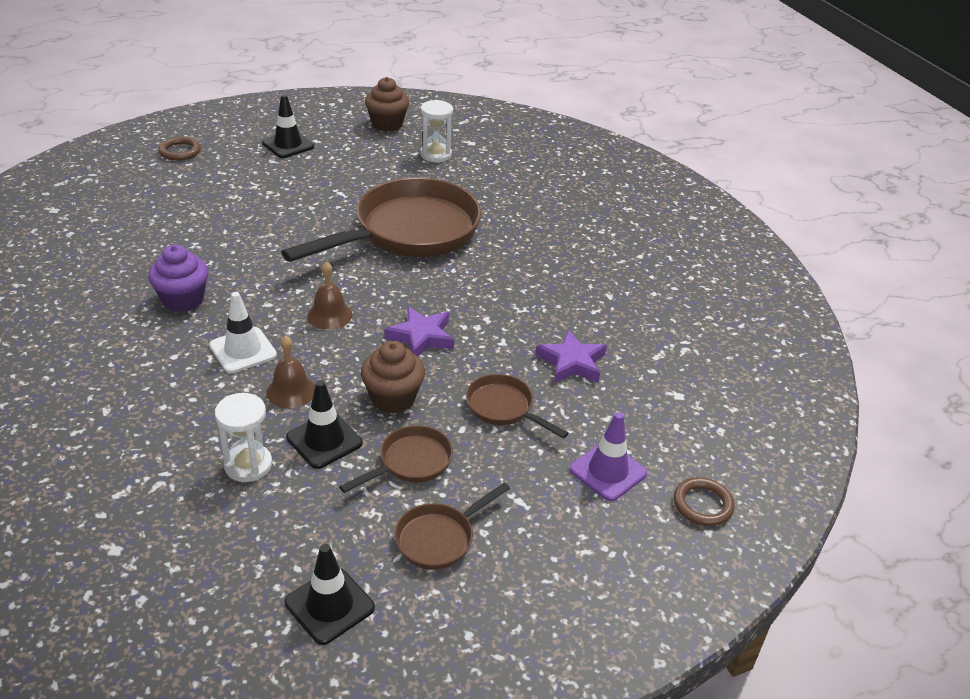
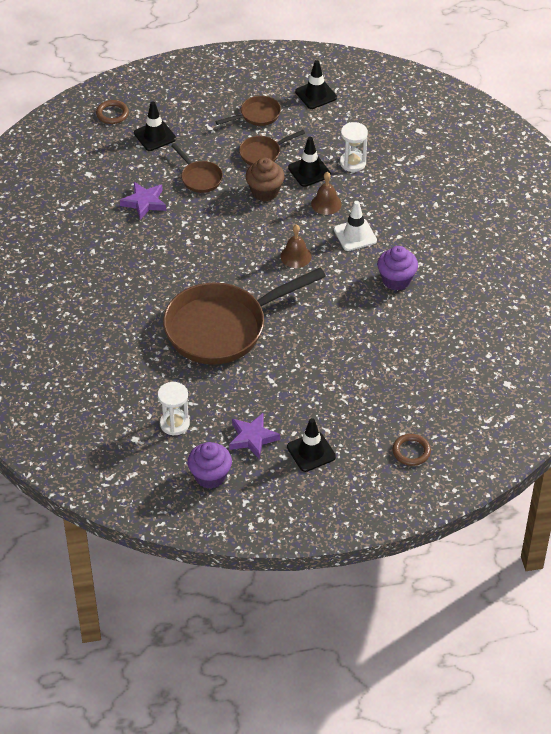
camera: 165 degrees left, 10 degrees up
(387, 124) = (210, 476): brown cupcake -> purple cupcake
(421, 336) = (237, 232): purple star -> purple star (252, 438)
(608, 471) = (155, 136): purple traffic cone -> black traffic cone

